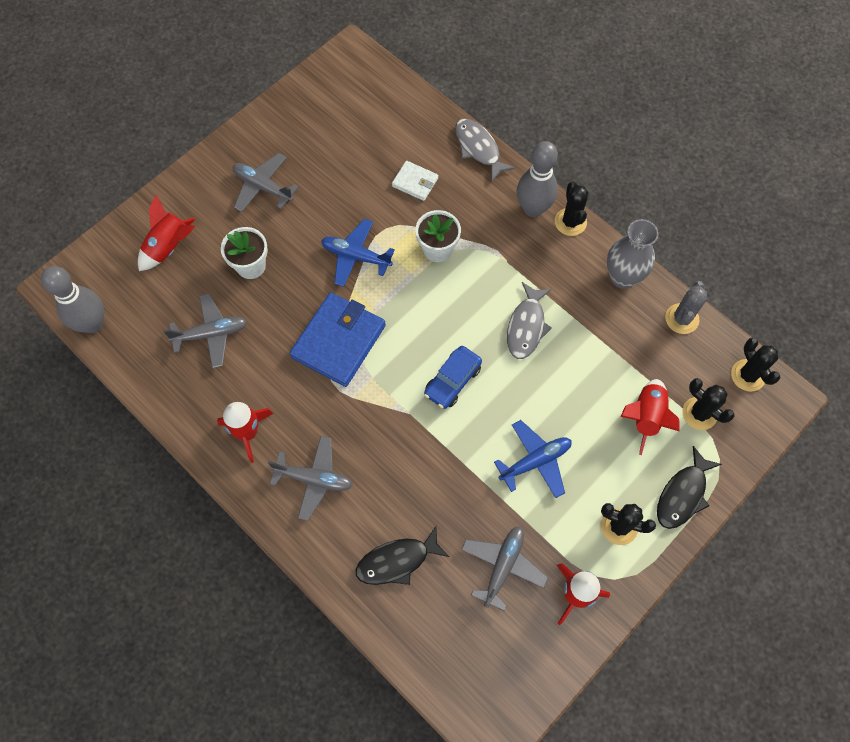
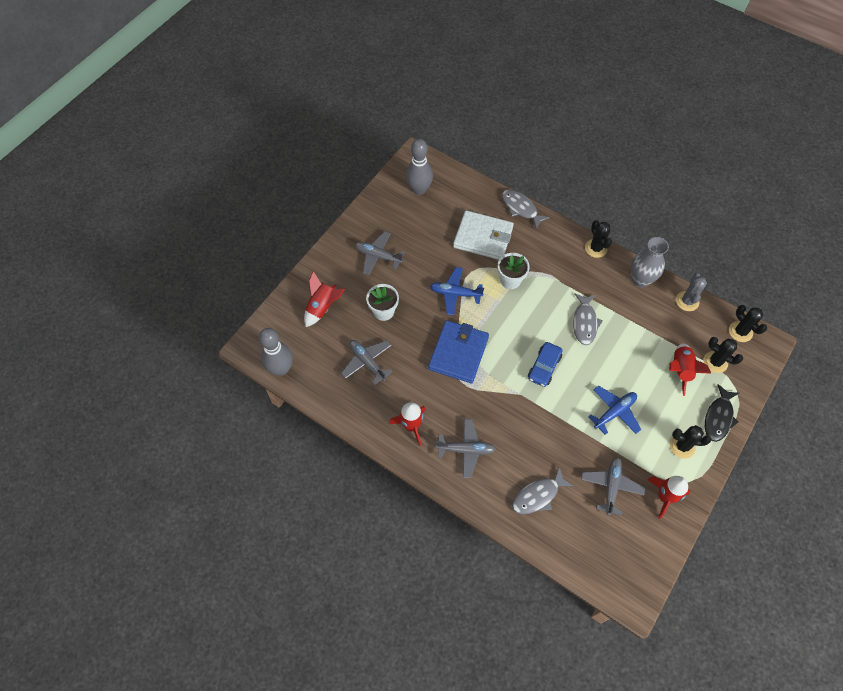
camera: 10 degrees left, 5 degrees down
(211, 334) = (367, 362): grey plane -> grey plane turned 105 degrees counterclockwise
(397, 561) = (538, 495): black fish -> grey fish
(415, 182) = (483, 237): white wallet -> white wallet, size x1.95
(533, 208) = (568, 243): grey bowling pin -> grey bowling pin (419, 189)

